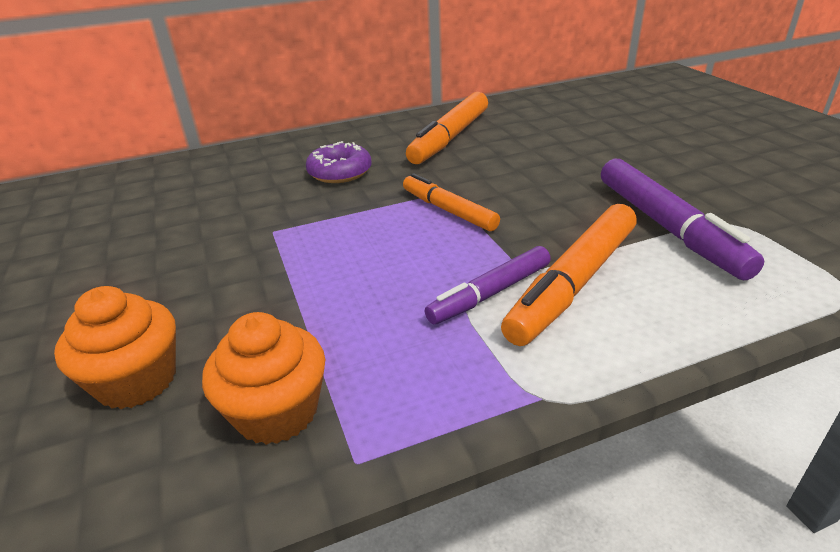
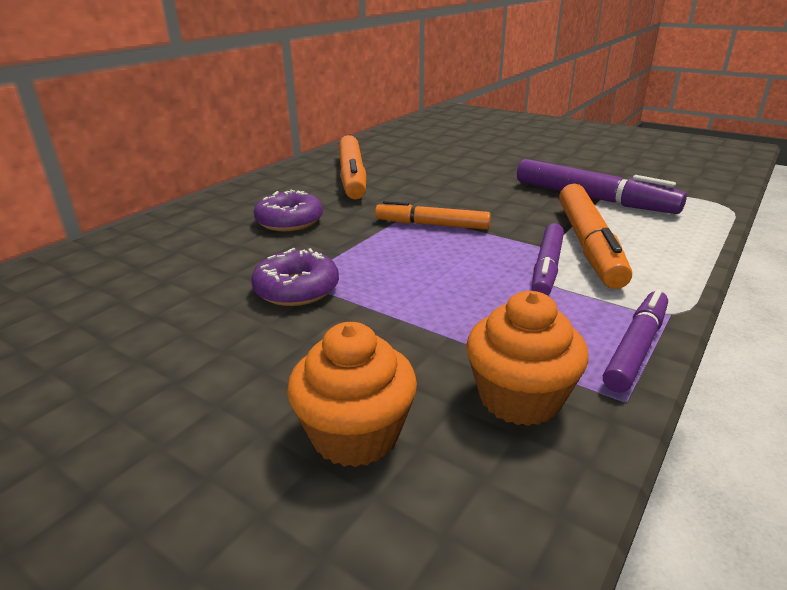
camera: 35 degrees left, 5 degrees down
(262, 240) = (297, 289): none -> purple donut
(445, 417) = (636, 348): none -> purple marker

